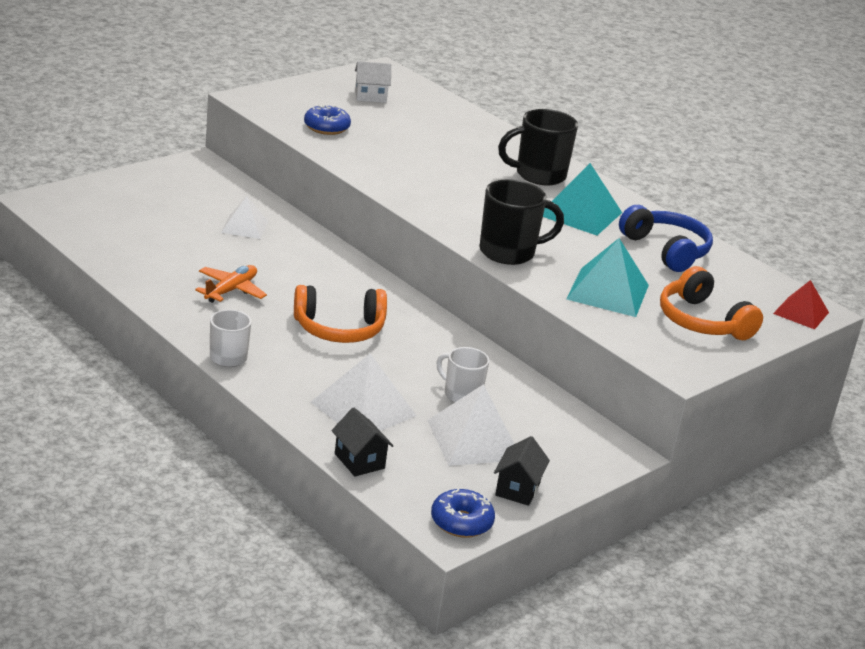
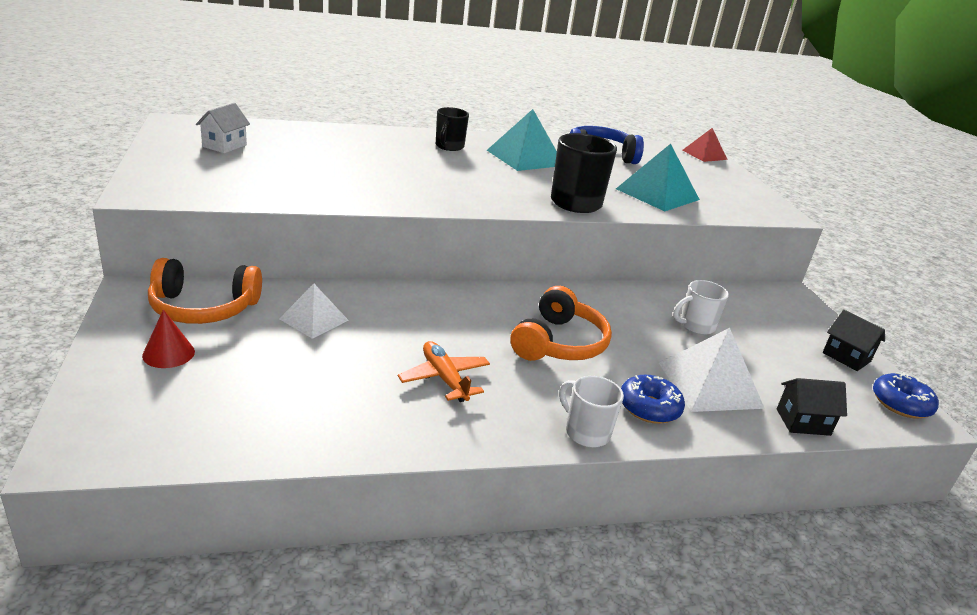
camera: 60 degrees left, 0 degrees up
(148, 194) = (168, 353): none -> red cone
(326, 127) = (264, 184): blue donut -> blue donut (649, 407)
(474, 439) = (769, 348): white pyramid -> none
(538, 175) = (449, 146): black mug -> black mug, size x0.63
(702, 321) = (711, 183): orange headphones -> orange headphones (203, 308)

